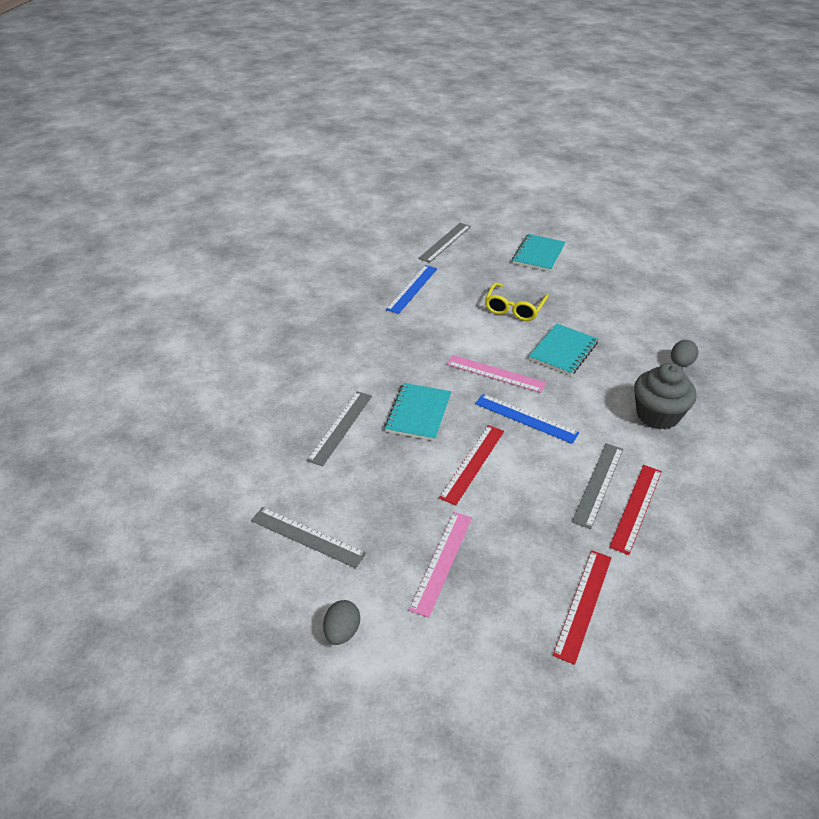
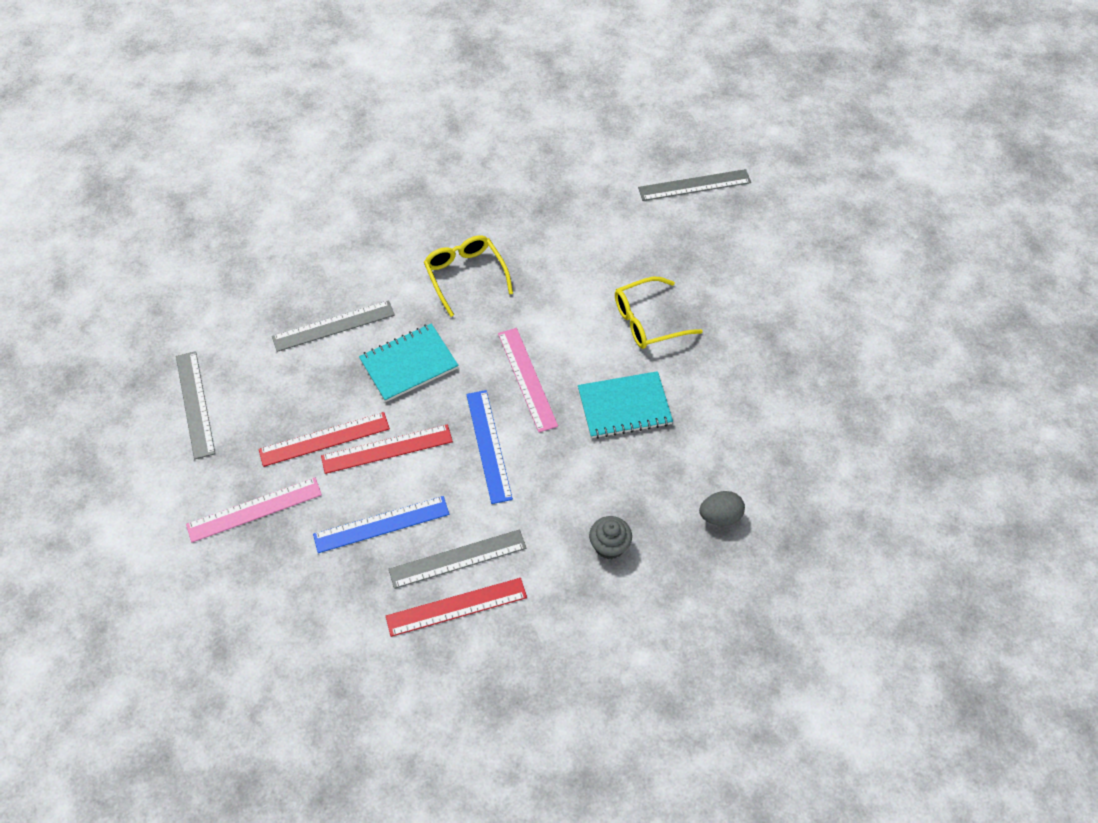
camera: 45 degrees right, 15 degrees up
(342, 631) = (129, 498): grey egg -> none
(385, 351) = (465, 276): none -> yellow glasses
(412, 288) = (582, 221): blue ruler -> blue ruler (381, 524)
(538, 254) = (772, 273): turquoise notebook -> none
(583, 604) = (302, 637): red ruler -> red ruler (324, 439)
(657, 415) = (609, 546): grey cupcake -> grey cupcake, size x0.56

